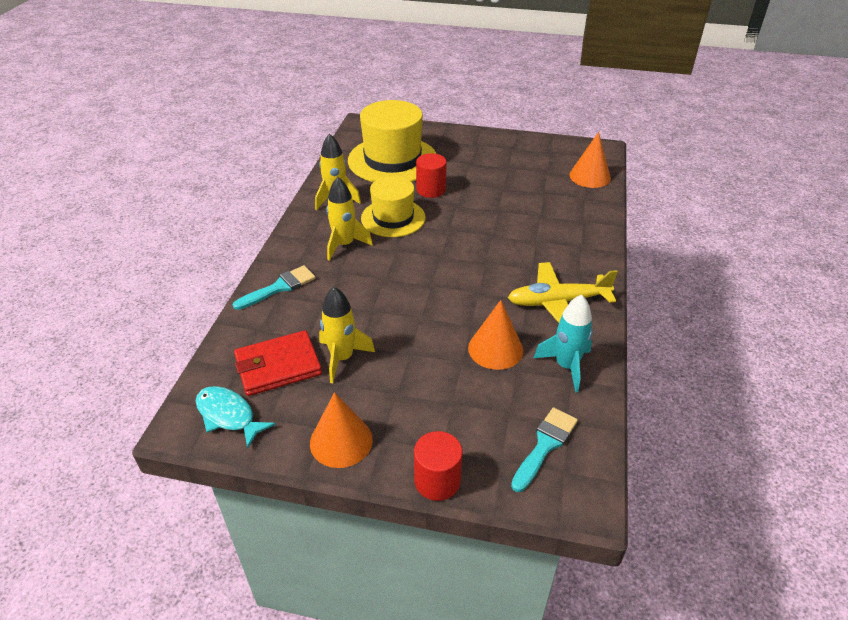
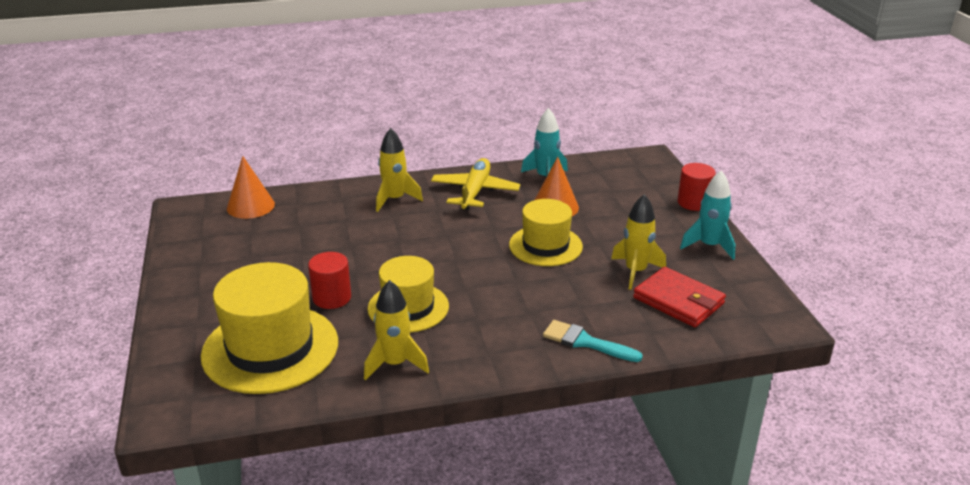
camera: 115 degrees left, 10 degrees down
(228, 416) = (750, 305): turquoise fish -> none
(341, 441) = (709, 246): orange cone -> turquoise rocket
(344, 245) = (482, 324): yellow rocket -> yellow rocket (395, 199)
(426, 315) = (545, 246): none -> yellow hat
(545, 445) = (624, 174): turquoise brush -> none
(557, 302) = (475, 191): yellow plane -> yellow plane turned 135 degrees counterclockwise

